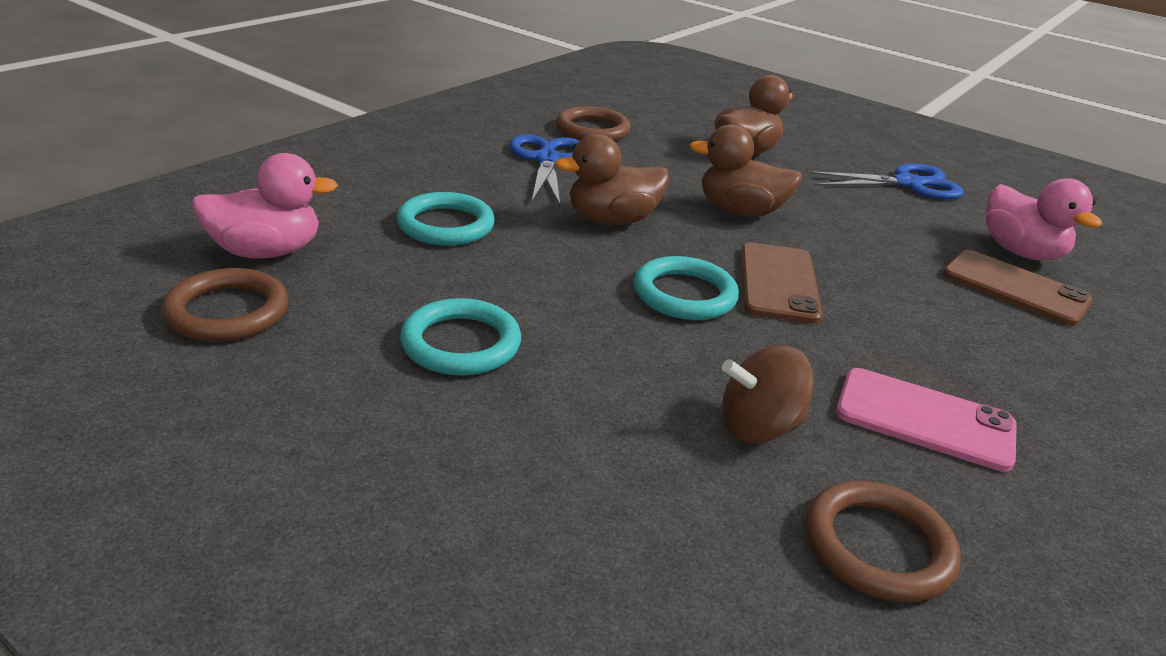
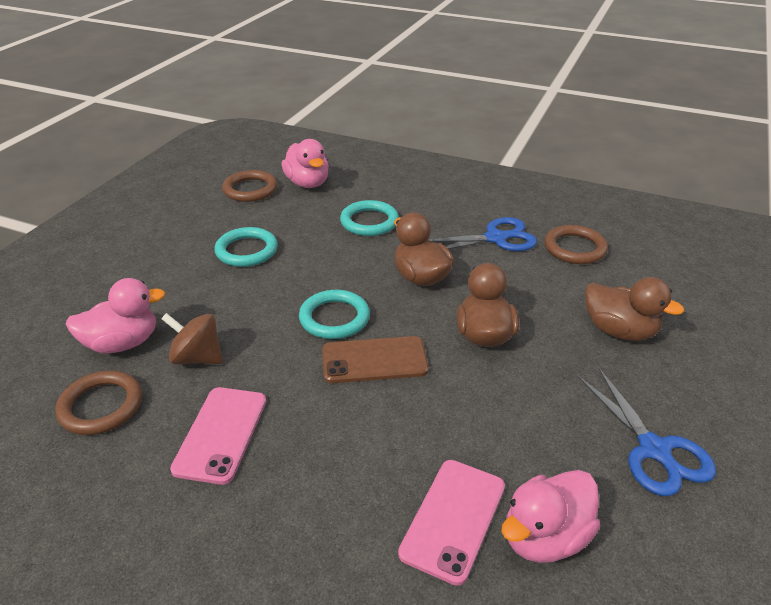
camera: 80 degrees right, 5 degrees up
(705, 515) = (122, 343): none -> pink duck
(758, 427) = (197, 358): brown spinning top -> brown spinning top turned 45 degrees counterclockwise
(1015, 288) = (453, 519): brown phone -> pink phone

